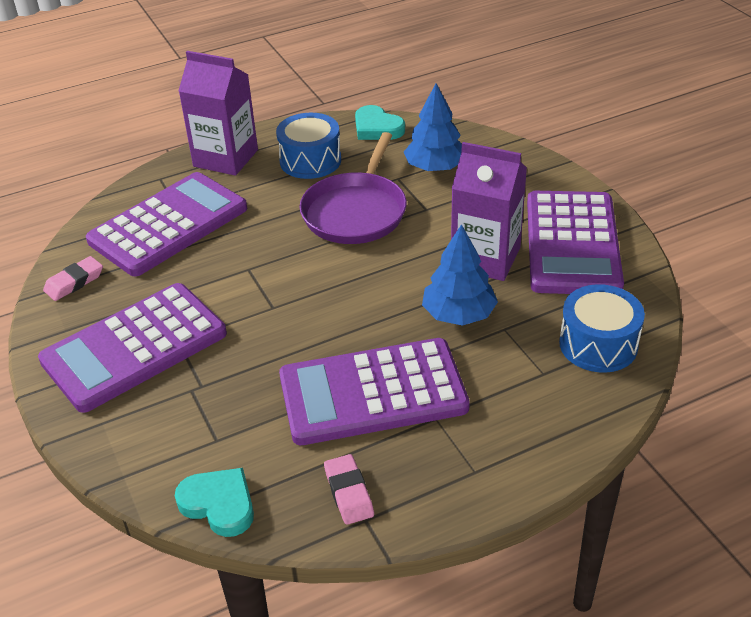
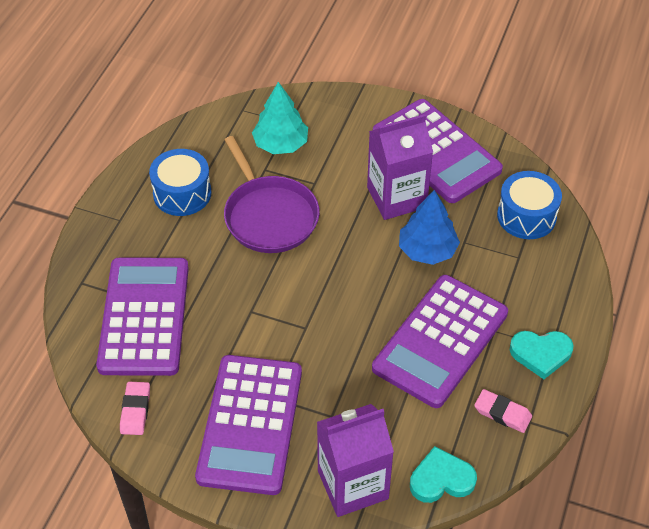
camera: 45 degrees left, 10 degrees up
(225, 158) = (112, 232): purple carton -> purple carton (353, 484)
(377, 128) = (197, 134): turquoise heart -> turquoise heart (541, 354)
(435, 167) = (280, 144): blue tree -> turquoise tree

